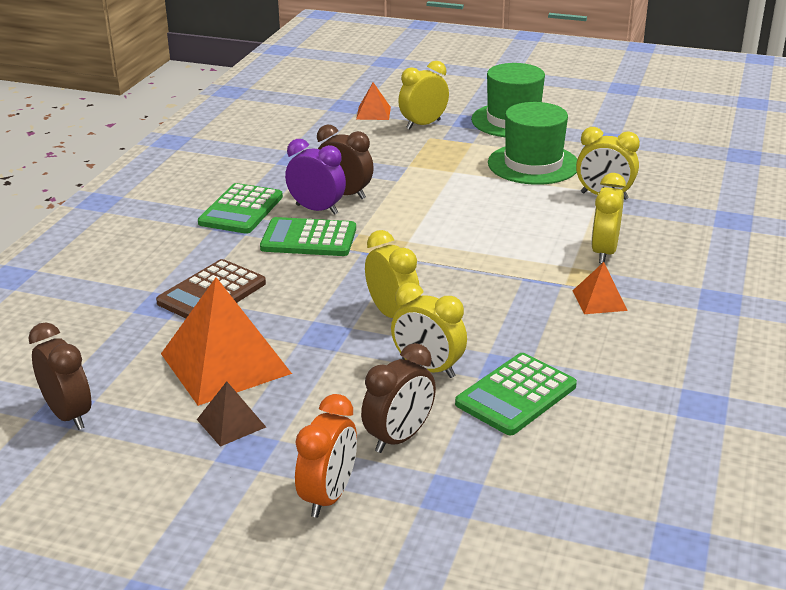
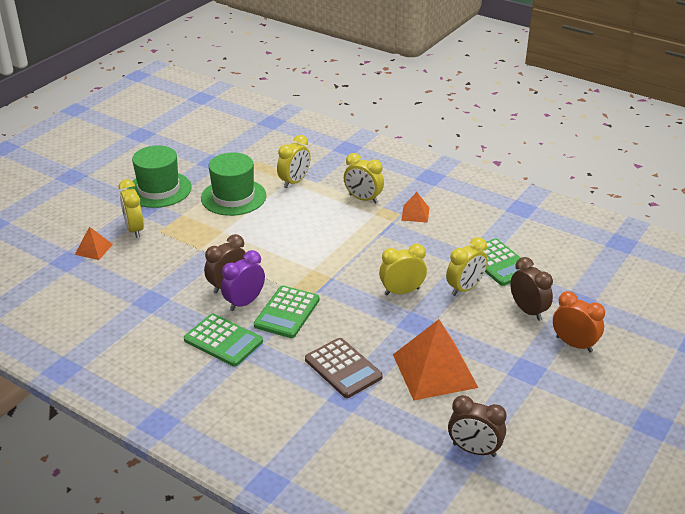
camera: 75 degrees left, 5 degrees up
(68, 415) = (474, 450): brown clock -> brown clock turned 135 degrees counterclockwise
(231, 423) = (500, 374): brown pyramid -> none

